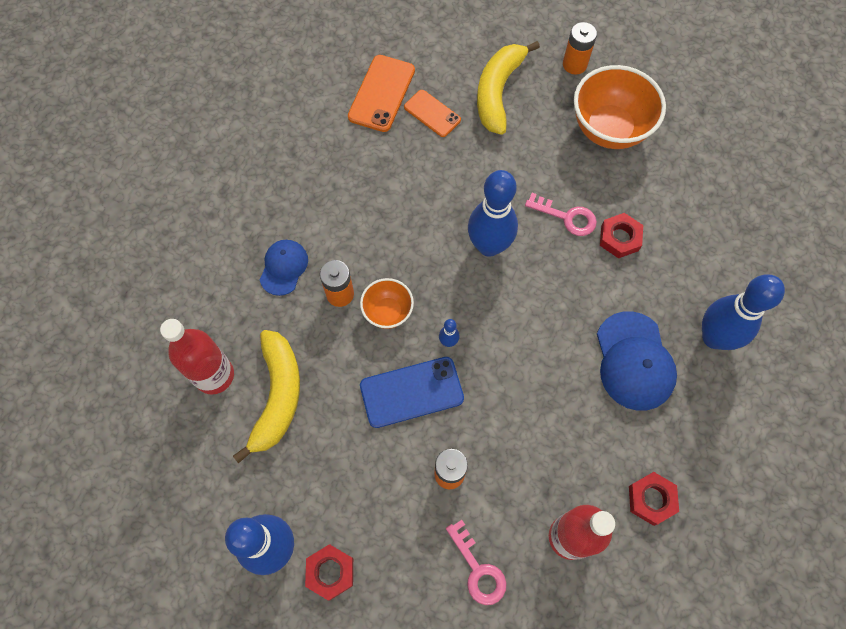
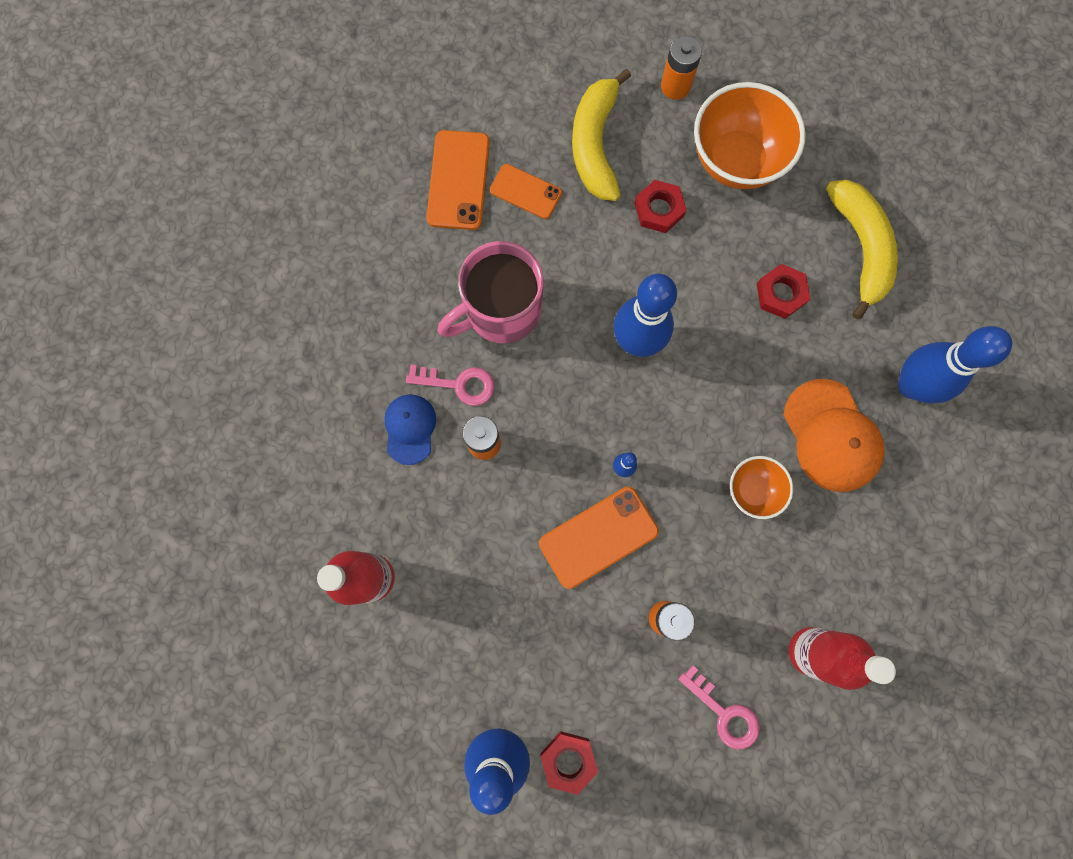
camera: 15 degrees left, 10 degrees up
(277, 396) = (450, 582): yellow banana -> yellow banana (860, 247)
(385, 196) = (500, 310): none -> pink mug
(388, 312) = (545, 451): orange bowl -> orange bowl (753, 490)
(411, 392) = (598, 537): blue phone -> orange phone
(567, 217) = (715, 283): pink key -> pink key (459, 384)
(634, 361) = (831, 436): blue cap -> orange cap
(651, 499) = (886, 586): red nut -> red nut (659, 209)

